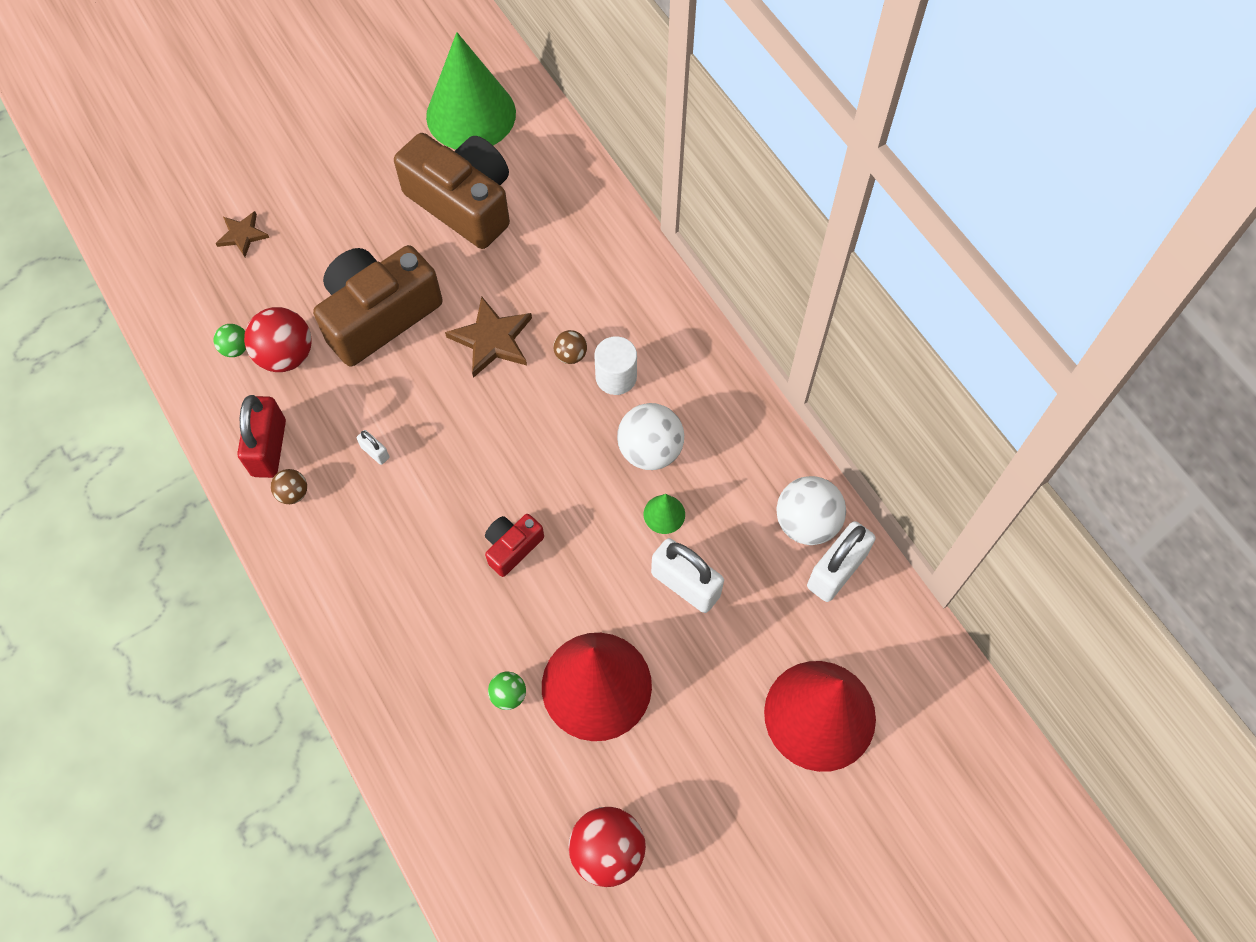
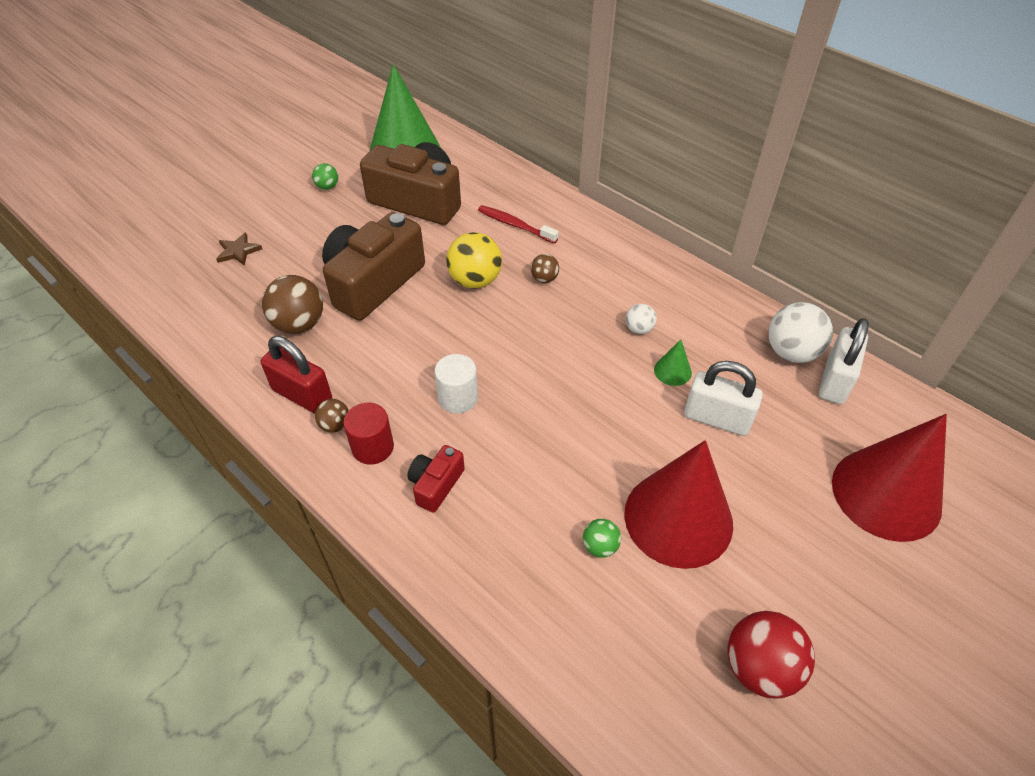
camera: 15 degrees left, 15 degrees down
(236, 348) = (252, 328): green ball -> green ball (327, 187)
(269, 448) = (302, 395): red padlock -> red padlock turned 45 degrees counterclockwise
(286, 355) = (299, 324): red ball -> brown ball
(323, 529) = (373, 447): none -> red cylinder
(375, 452) = (402, 378): white padlock -> none
(492, 339) = (475, 281): brown star -> yellow ball
(512, 547) = (553, 424): red camera -> red camera (436, 484)
(565, 267) = (515, 225): none -> red toothbrush
(616, 377) = (587, 286): white cylinder -> white cylinder (458, 398)
(650, 450) = (639, 329): white ball -> white ball, size x0.52

